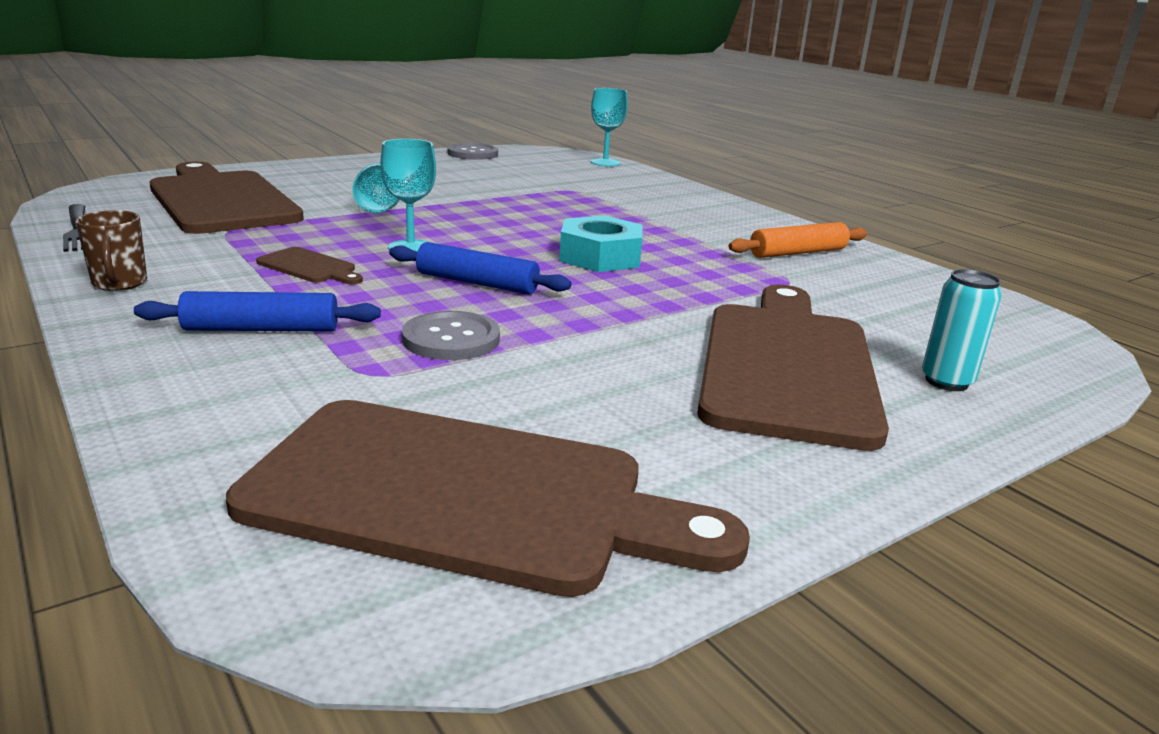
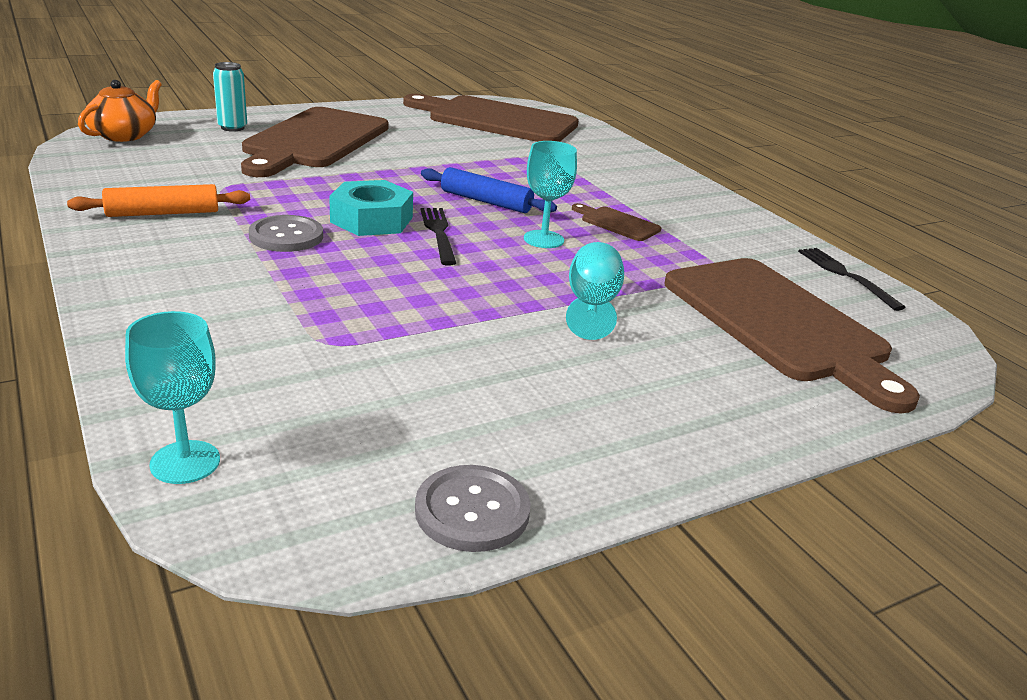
camera: 175 degrees left, 5 degrees up
(120, 284) = (733, 217): brown mug -> none
(262, 329) = (614, 181): blue rolling pin -> none
(451, 339) = (504, 167): grey button -> grey button (286, 236)
(525, 248) = (438, 233): none -> black fork
(1042, 346) = (124, 135): none -> orange teapot

